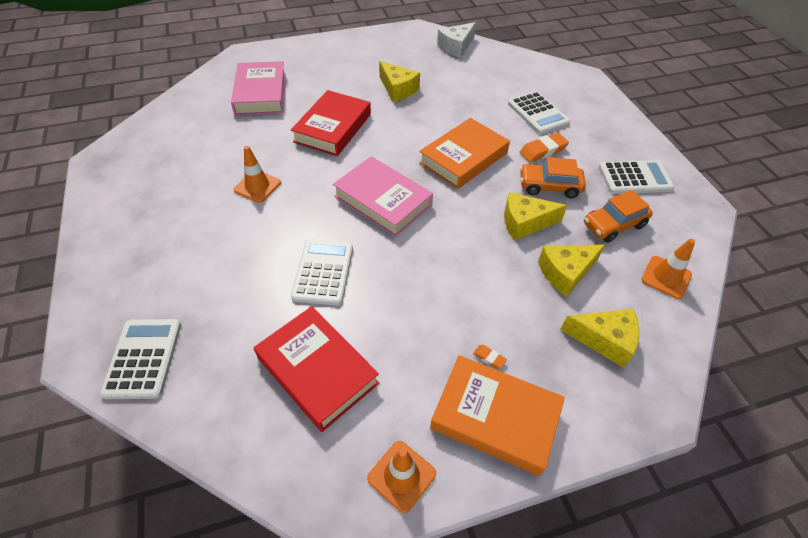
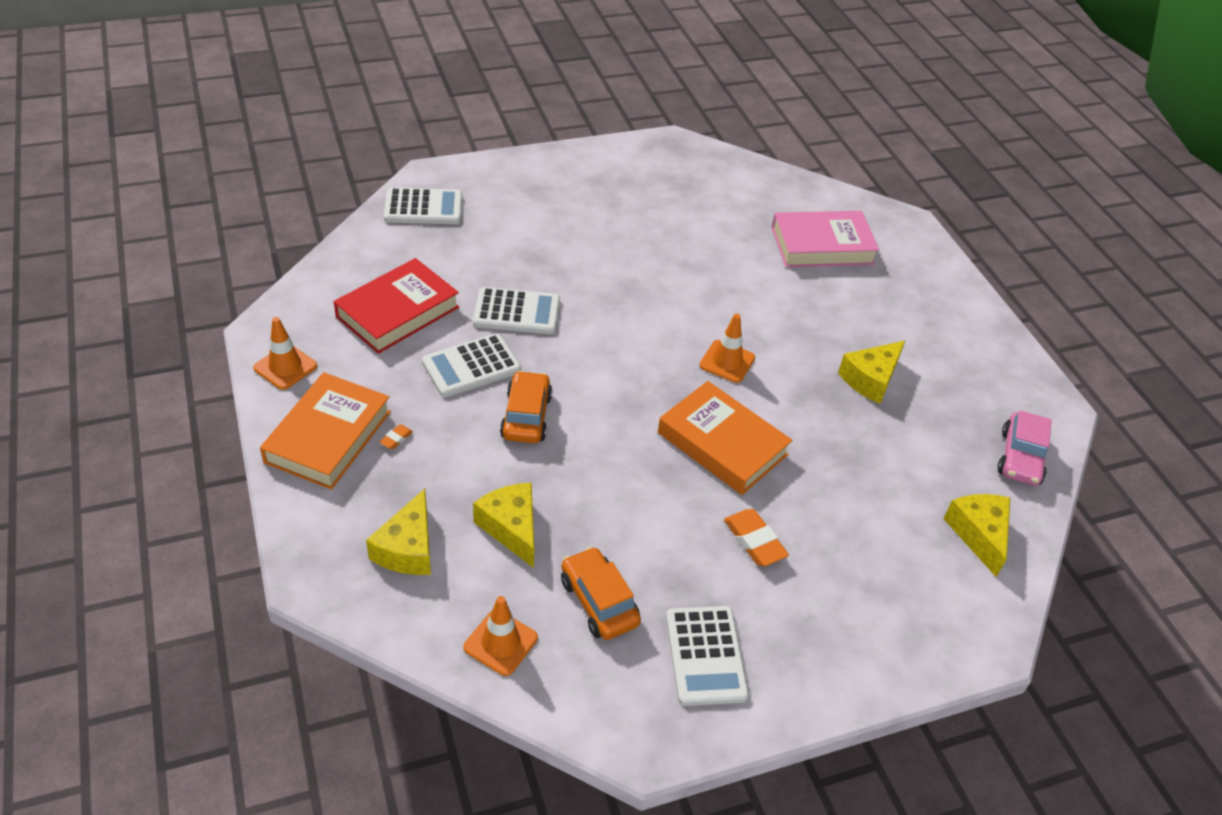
camera: 85 degrees right, 5 degrees down
(257, 186) = (644, 256): orange traffic cone -> orange traffic cone (727, 361)
(333, 128) = (763, 313): red book -> none
(383, 201) = (629, 359): pink book -> none
(456, 47) = (1020, 458): white cheese -> pink car
(525, 223) = (598, 497): yellow cheese -> yellow cheese (978, 534)
(538, 113) = (851, 549): white calculator -> white calculator (471, 366)
(549, 186) = (673, 536): orange car -> orange car (526, 416)

